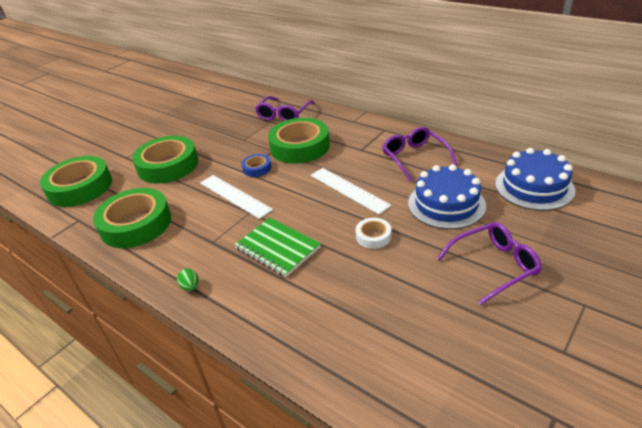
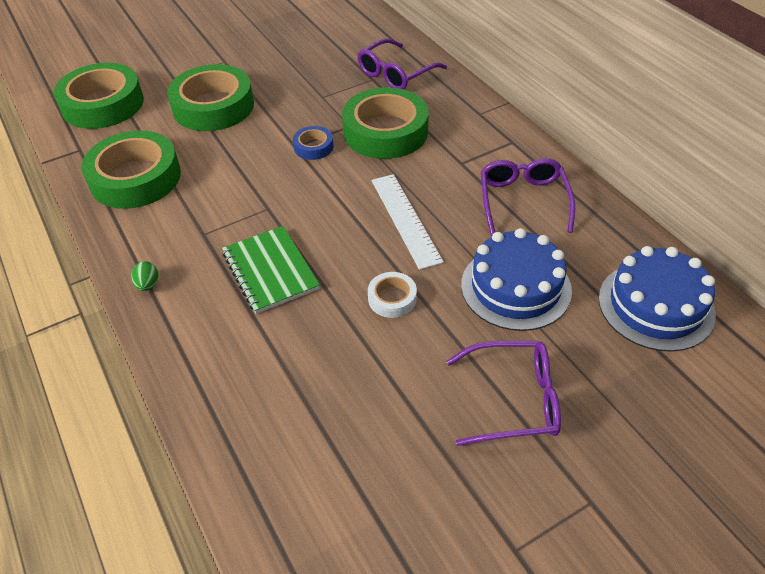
camera: 20 degrees right, 10 degrees up
(235, 196) = (264, 178): white ruler -> none

